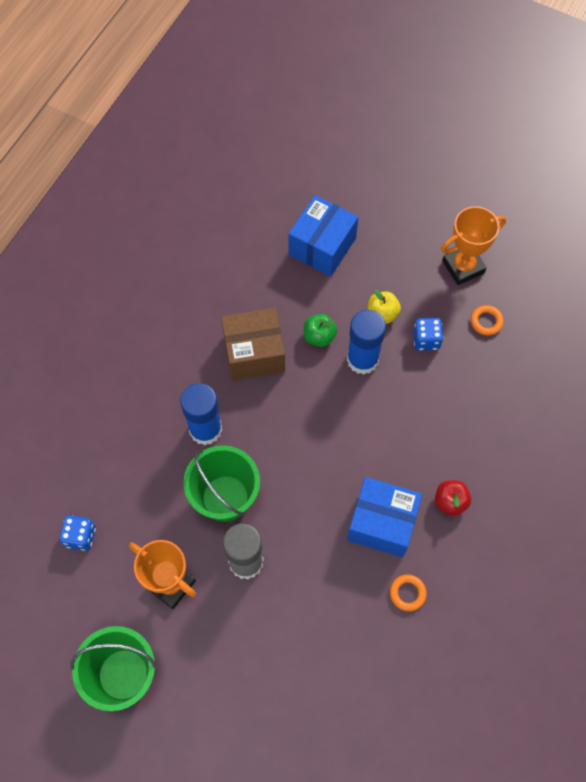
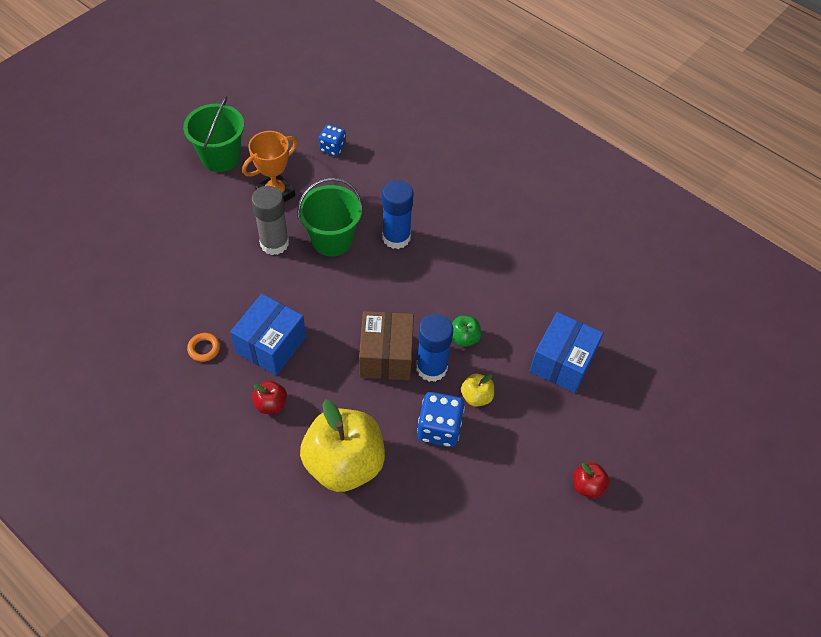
camera: 100 degrees right, 10 degrees down
(254, 353) = (458, 285): brown box -> brown box (386, 356)
(322, 246) = (562, 362): blue box -> blue box turned 75 degrees clockwise
(426, 340) = (439, 428): blue dice -> blue dice, size x1.52
(442, 212) = (587, 486): none -> red apple
(463, 267) = (516, 487): orange trophy -> none
(486, 321) = (447, 491): orange ring -> none
(489, 415) = (344, 463): none -> yellow apple

